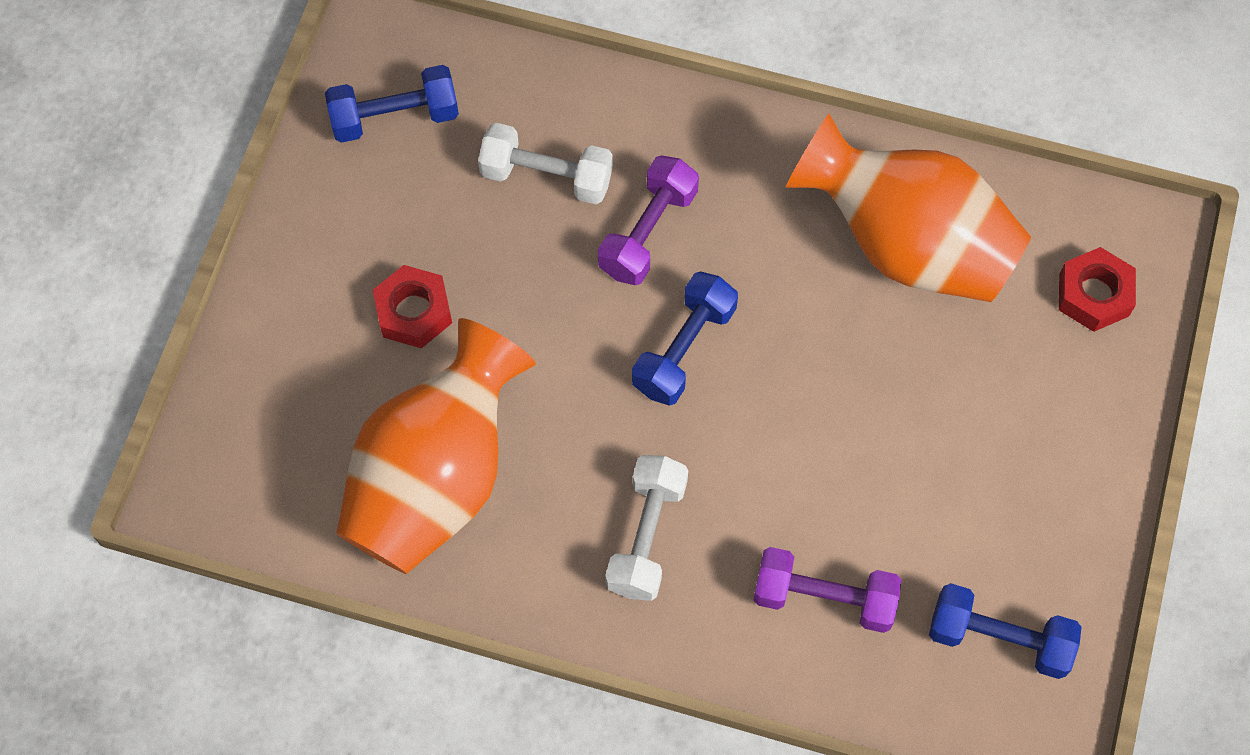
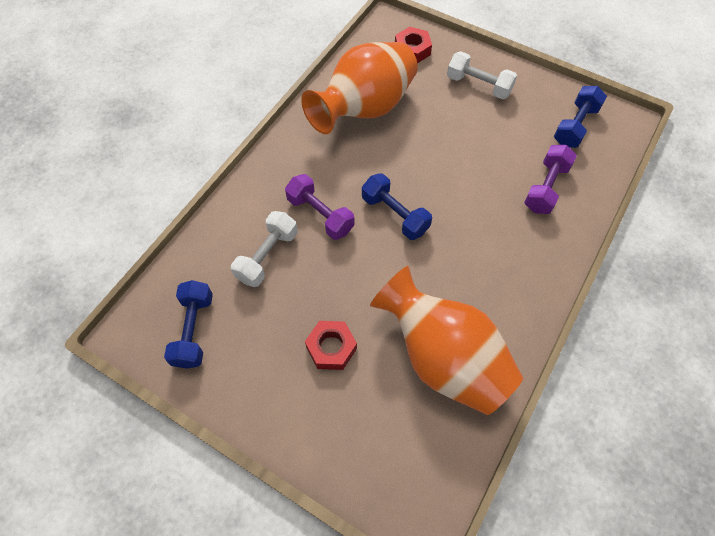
camera: 75 degrees left, 5 degrees down
(646, 536) = (499, 257): white dumbbell -> white dumbbell (478, 85)

